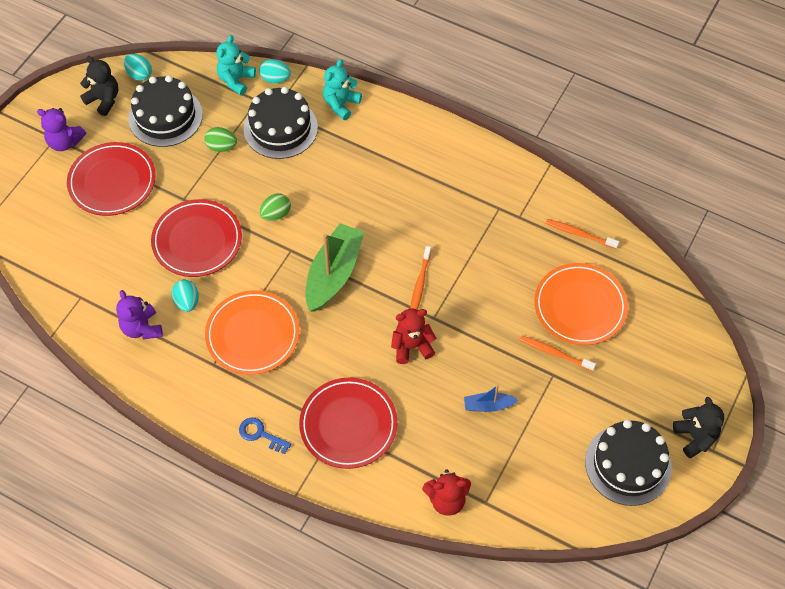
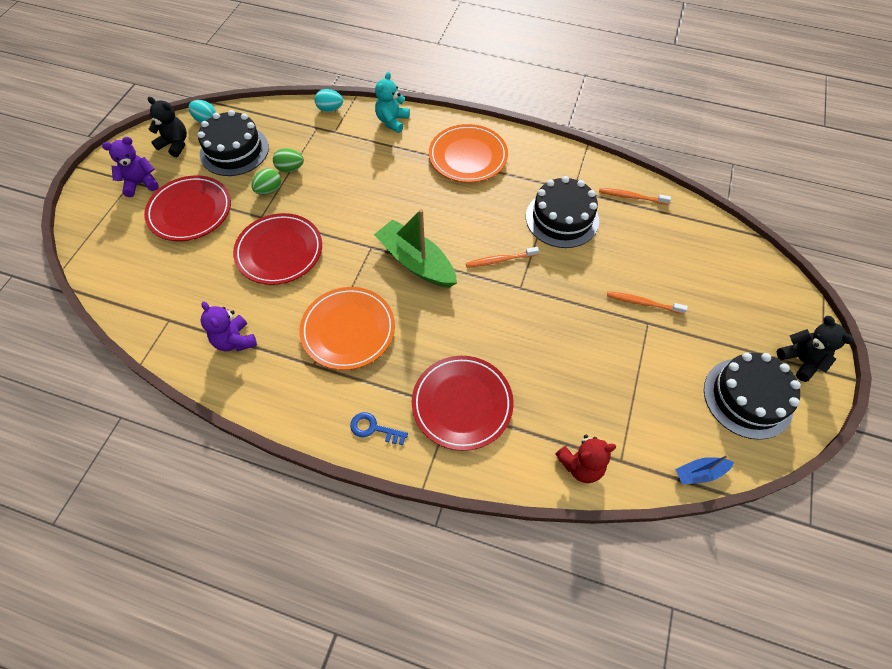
camera: 10 degrees left, 0 degrees up
(65, 142) = (141, 183): purple teddy bear -> purple teddy bear turned 150 degrees clockwise
(187, 302) = (277, 309): turquoise egg -> none
(236, 80) = (295, 114): turquoise teddy bear -> none
(276, 214) = (351, 218): green egg -> green egg (269, 190)
(280, 128) = (342, 147): black cake -> black cake (562, 218)
(333, 273) = (416, 262): green boat -> green boat turned 60 degrees counterclockwise
(412, 346) = (506, 317): red teddy bear -> none
(420, 284) = (499, 260): orange toothbrush -> orange toothbrush turned 75 degrees clockwise
(488, 405) = (595, 362): blue boat -> blue boat (699, 473)
(580, 306) = (652, 258): orange plate -> orange plate (468, 156)

